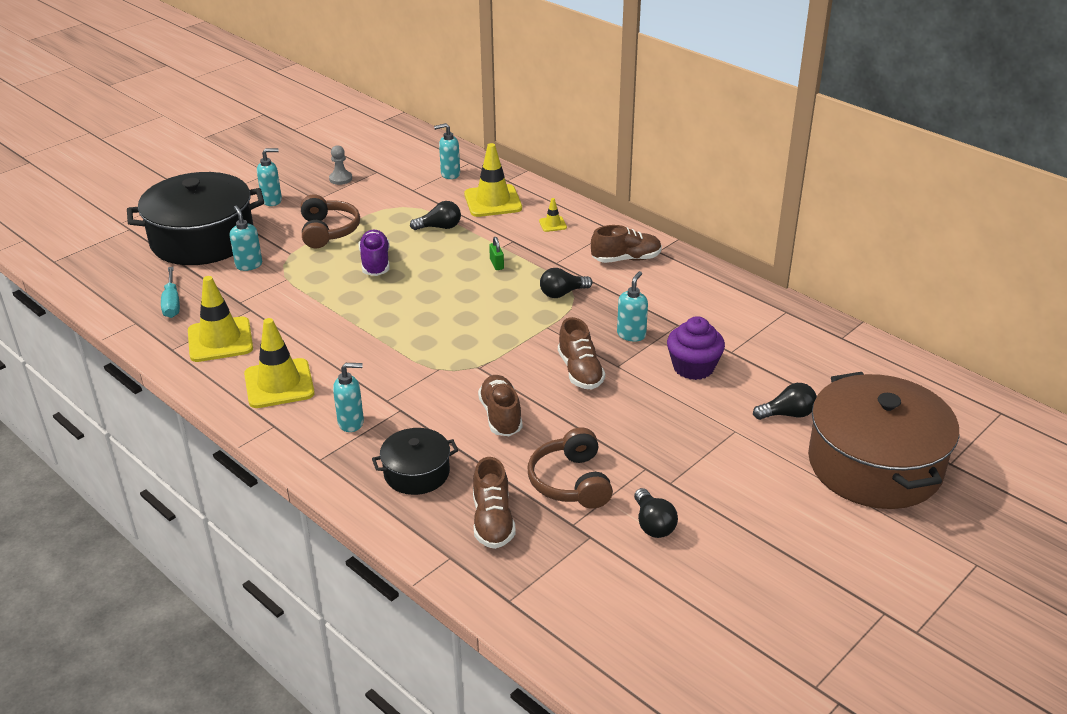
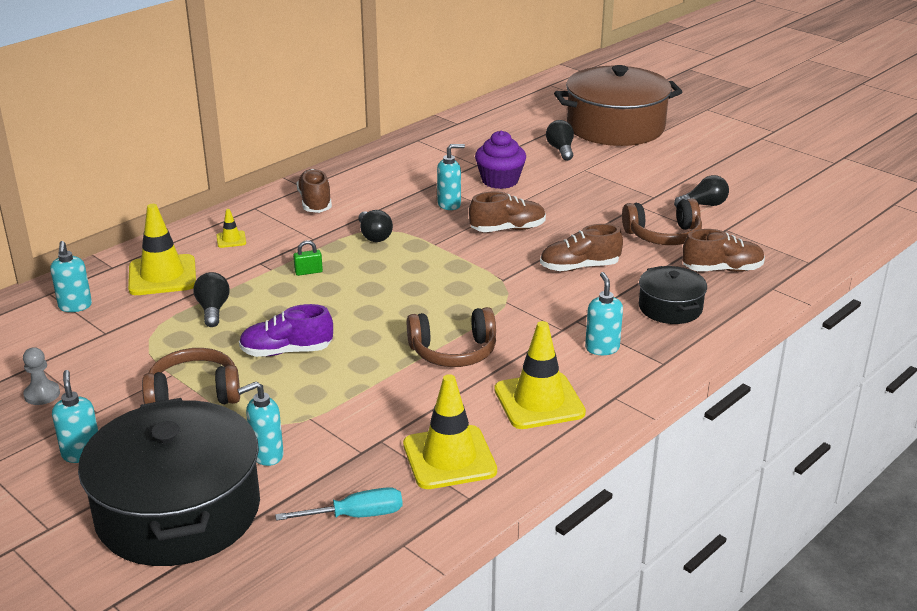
camera: 90 degrees left, 5 degrees down
(360, 340) = (453, 352): none -> brown headphones
(631, 335) = (449, 204): turquoise soap dispenser -> turquoise soap dispenser turned 135 degrees clockwise

